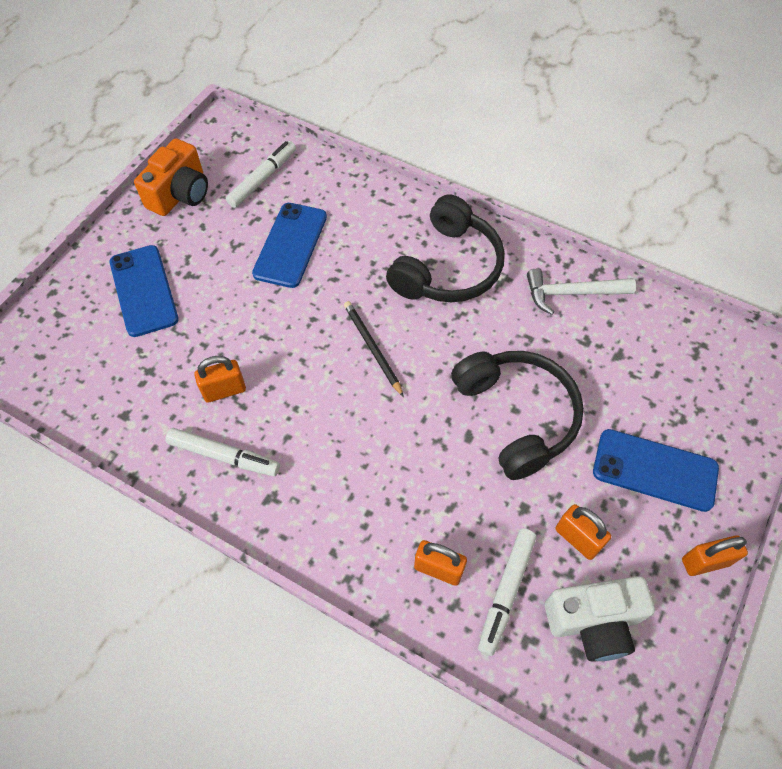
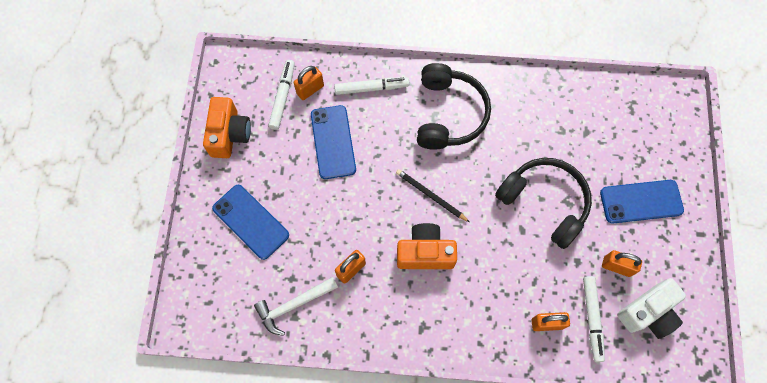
camera: 25 degrees left, 10 degrees up
(224, 456) = (377, 314): white marker -> white marker (371, 88)
(327, 410) = (425, 253): none -> orange camera
(572, 293) = (538, 99): white hammer -> white hammer (294, 305)
(705, 562) = (693, 247): orange padlock -> orange padlock (310, 90)

